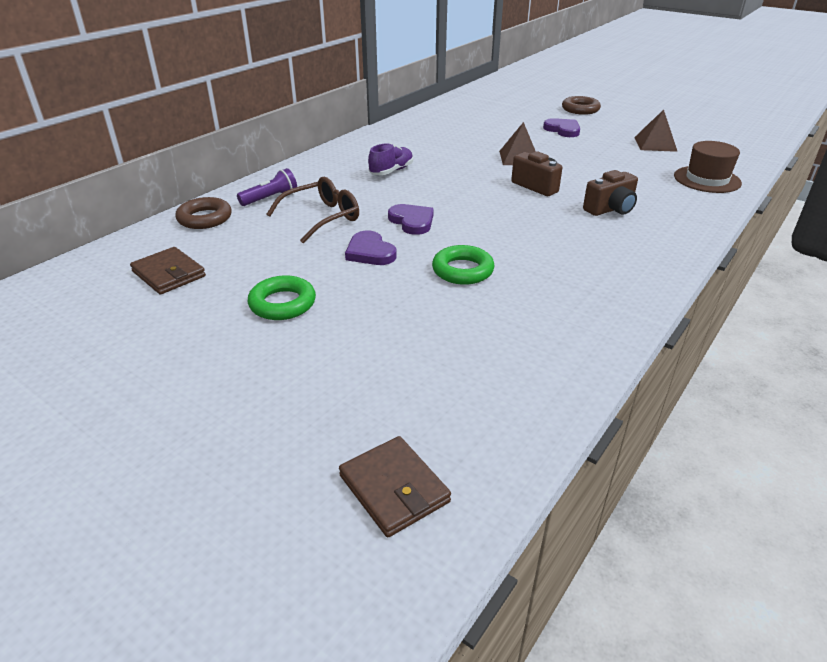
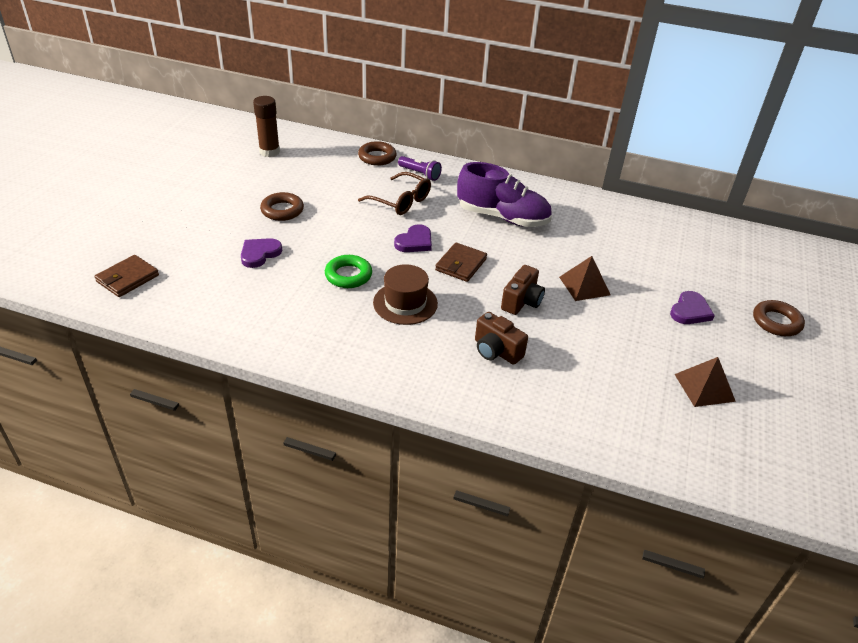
camera: 70 degrees right, 5 degrees up
(100, 299) = (269, 152): none -> brown glue stick
(169, 274) = (302, 164): brown wallet -> brown wallet (461, 264)
(282, 303) = (282, 210): green ring -> brown ring
(370, 252) = (358, 231): purple heart -> purple heart (259, 254)
(391, 171) = (502, 217): purple shoe -> purple shoe, size x1.88
(707, 179) = (619, 428): brown hat -> brown hat (405, 303)

